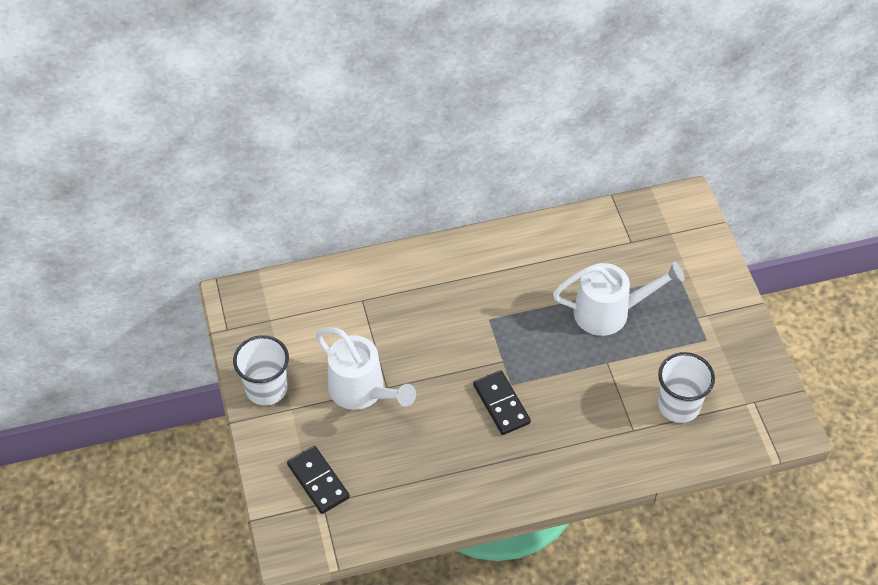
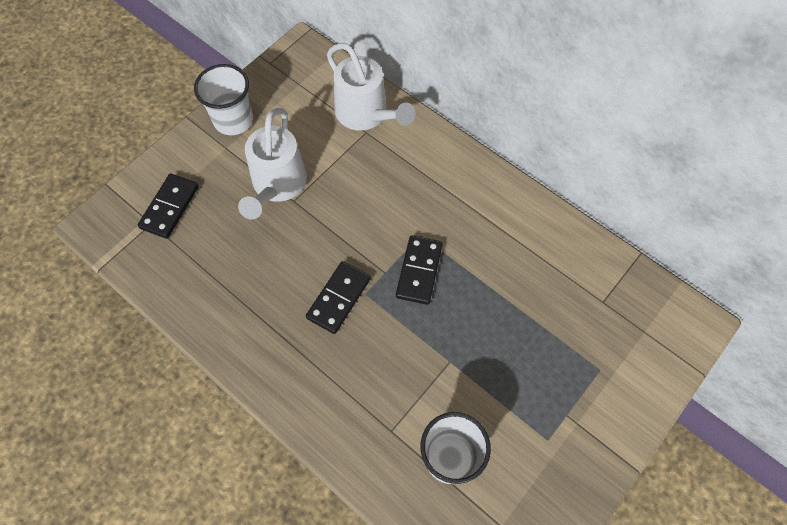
camera: 55 degrees right, 10 degrees up
(519, 338) = (419, 271): none -> black domino
(610, 312) = (508, 330): white watering can -> white watering can (366, 114)

